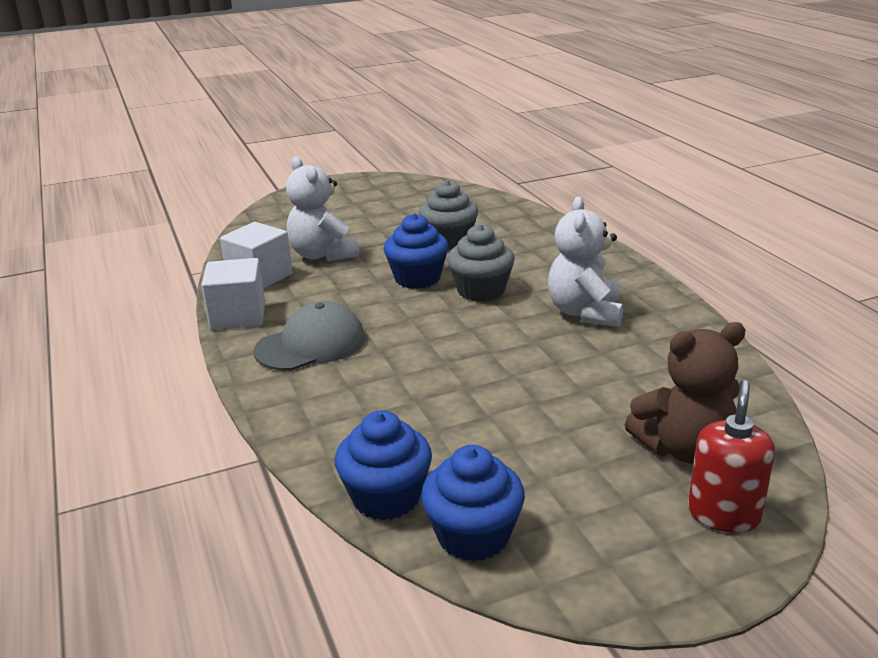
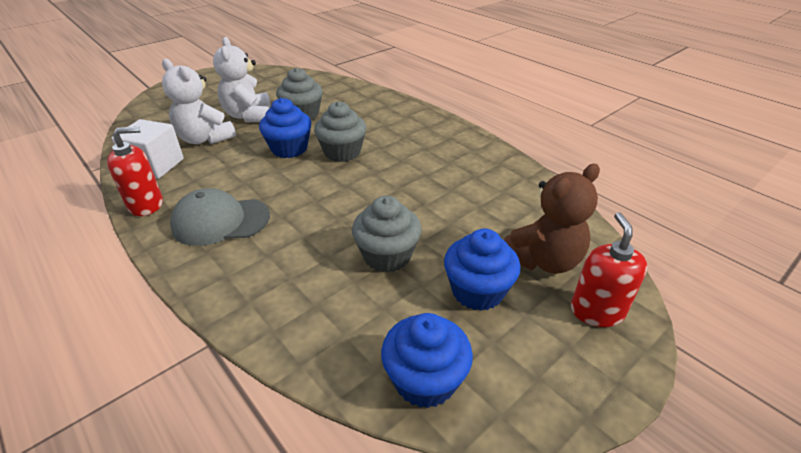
camera: 20 degrees left, 10 degrees up
(238, 316) = (146, 205): white cube -> red soap dispenser
(311, 344) = (220, 221): grey cap -> grey cap turned 135 degrees counterclockwise
(386, 497) = (337, 359): blue cupcake -> blue cupcake (477, 291)
(486, 410) = (387, 256): none -> grey cupcake
(585, 313) = (425, 159): white teddy bear -> white teddy bear (249, 116)

